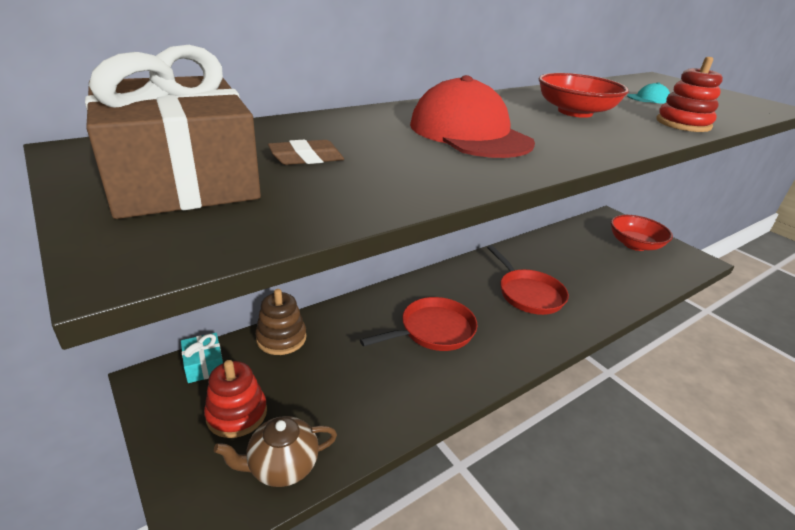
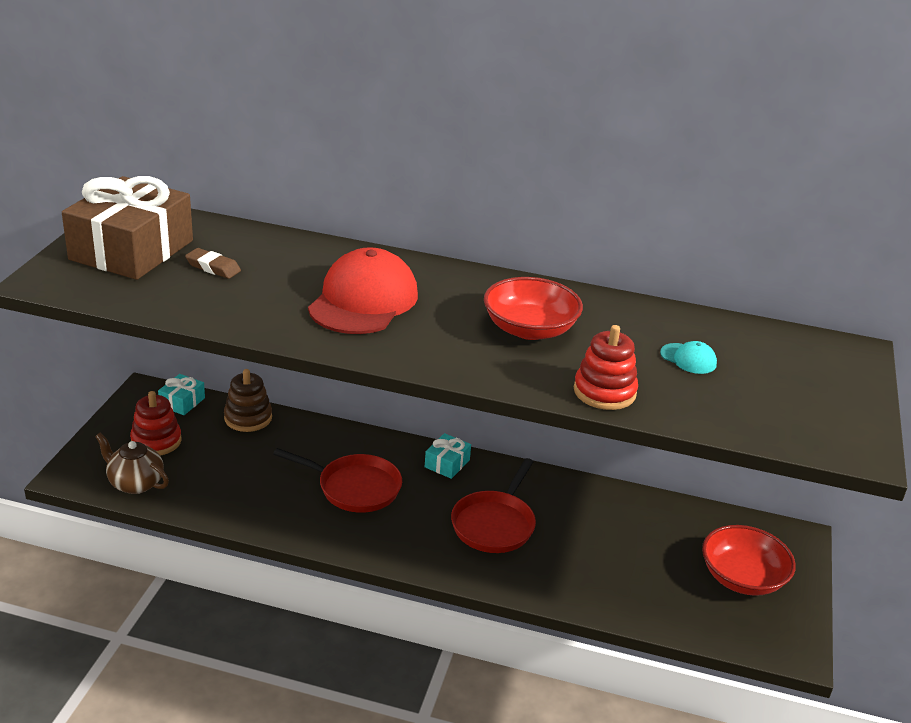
camera: 50 degrees right, 0 degrees up
(447, 279) = (447, 463): none -> turquoise gift

